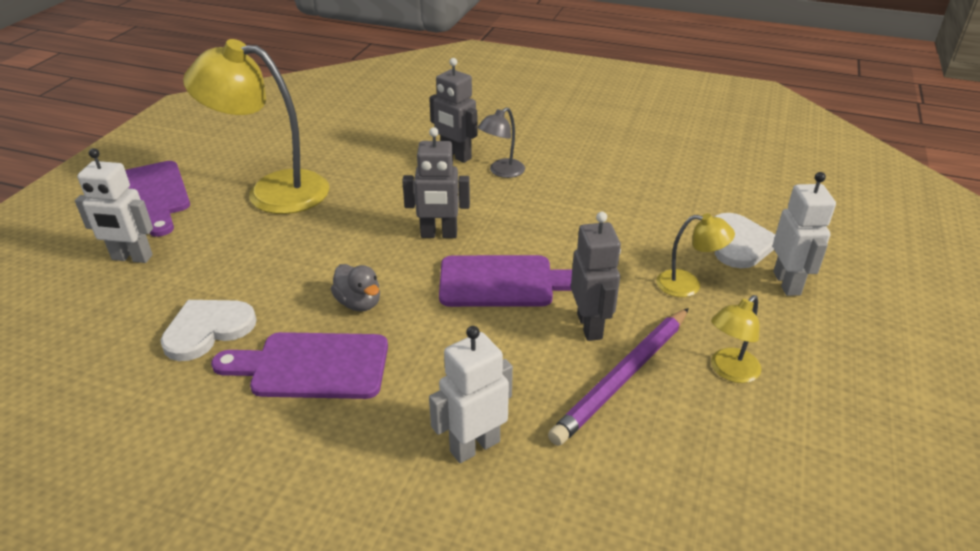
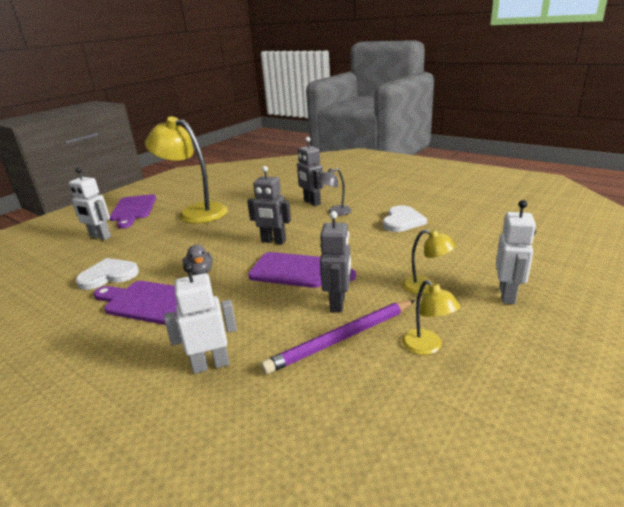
camera: 20 degrees right, 10 degrees down
(729, 371) = (427, 347): yellow lamp -> yellow lamp turned 90 degrees counterclockwise
(739, 243) = (481, 266): white heart -> white heart (402, 221)

